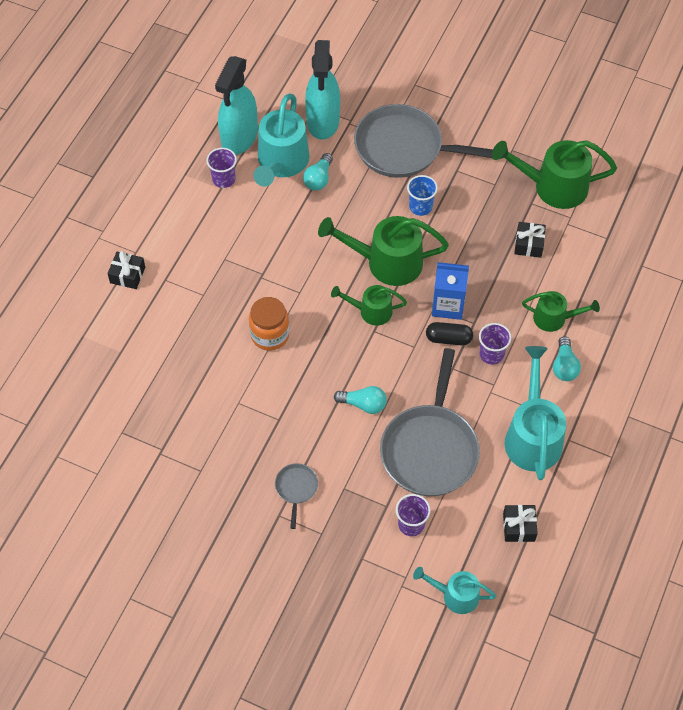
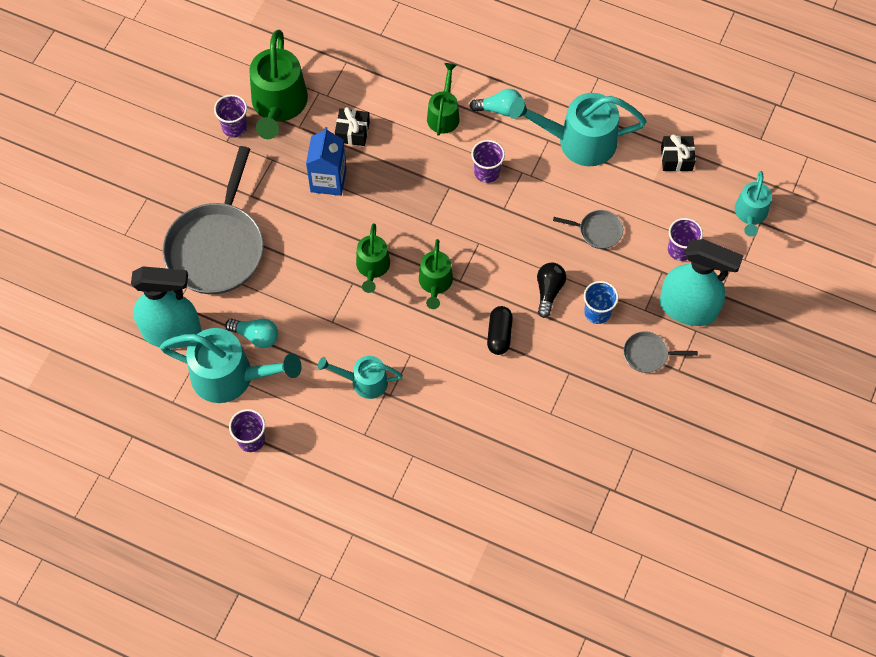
camera: 90 degrees left, 5 degrees up
(127, 275) = (385, 541): black gift -> none
(239, 138) = (190, 424): turquoise spray bottle -> turquoise spray bottle (688, 308)
(270, 335) = (466, 383): orange jar -> none
(274, 257) = (364, 381): none -> turquoise watering can
(363, 404) = (548, 291): turquoise light bulb -> black light bulb
(386, 262) = (372, 268): green watering can -> green watering can, size x0.58
(420, 207) = (299, 232): blue cup -> blue cup (597, 312)
(430, 449) = (598, 231): grey pan -> grey pan, size x0.43
(448, 305) = (428, 210): blue carton -> blue carton (328, 180)
(448, 339) = (469, 210): black capsule -> black capsule (499, 335)
(527, 155) = (234, 127): none -> purple cup

